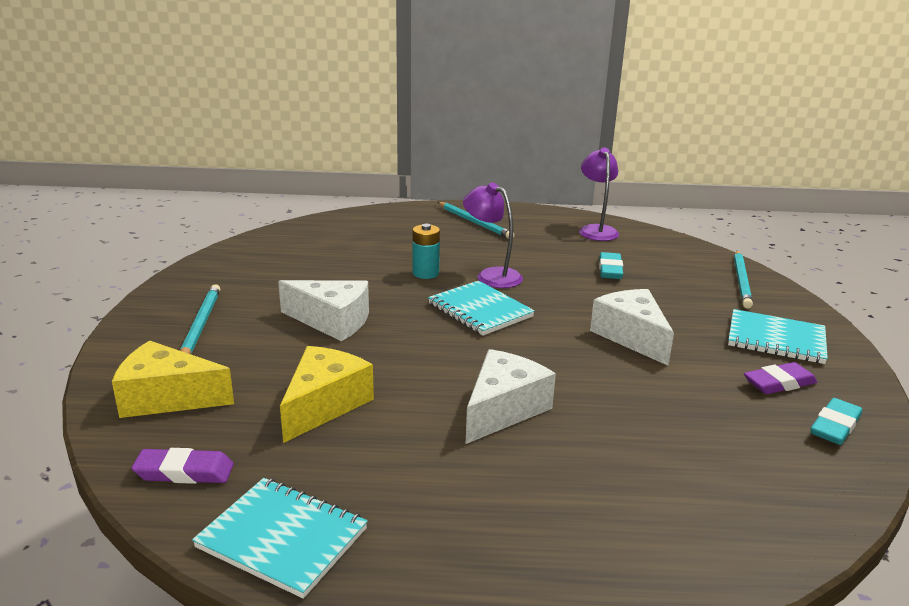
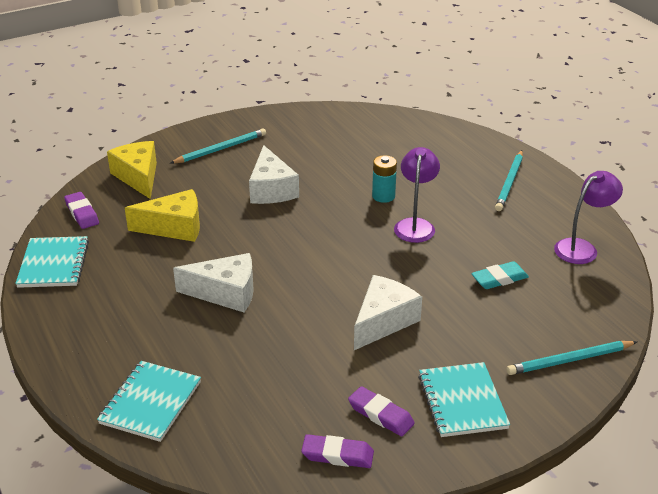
camera: 60 degrees right, 10 degrees up
(480, 310) = (350, 240): turquoise notebook -> turquoise notebook (150, 403)
(835, 426) = (337, 455): turquoise eraser -> purple eraser

